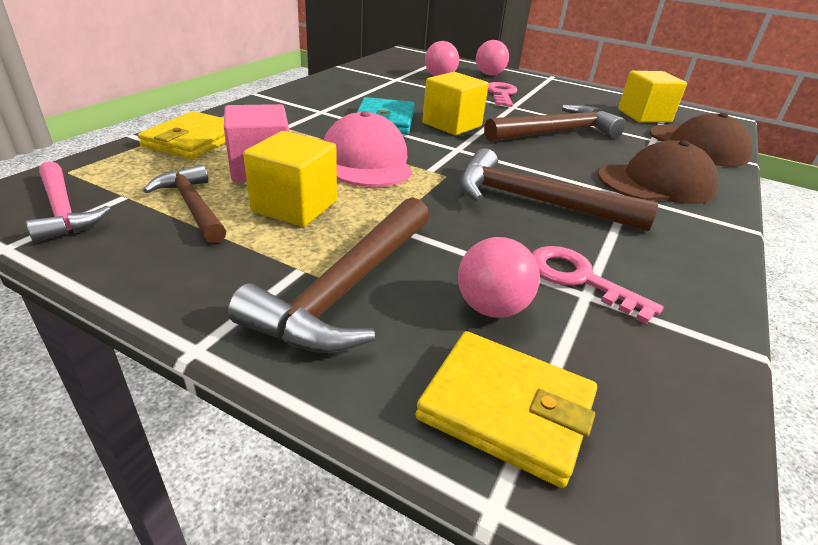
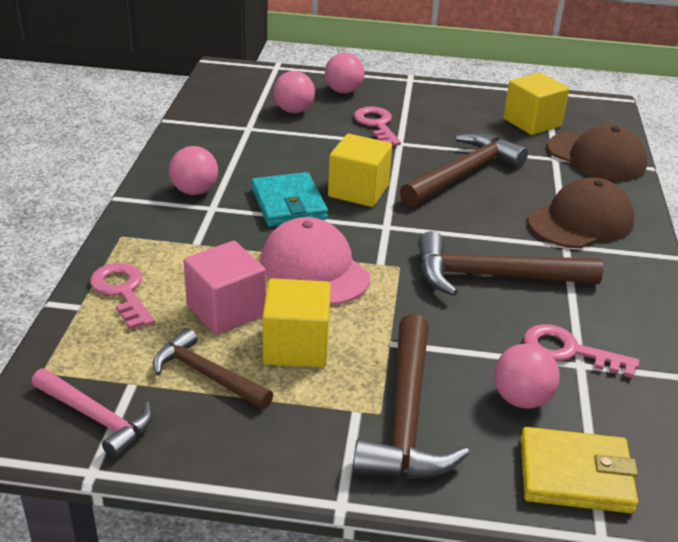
camera: 20 degrees left, 0 degrees up
(193, 140) = (122, 291): yellow wallet -> pink key
(318, 100) = (194, 191): none -> pink ball

